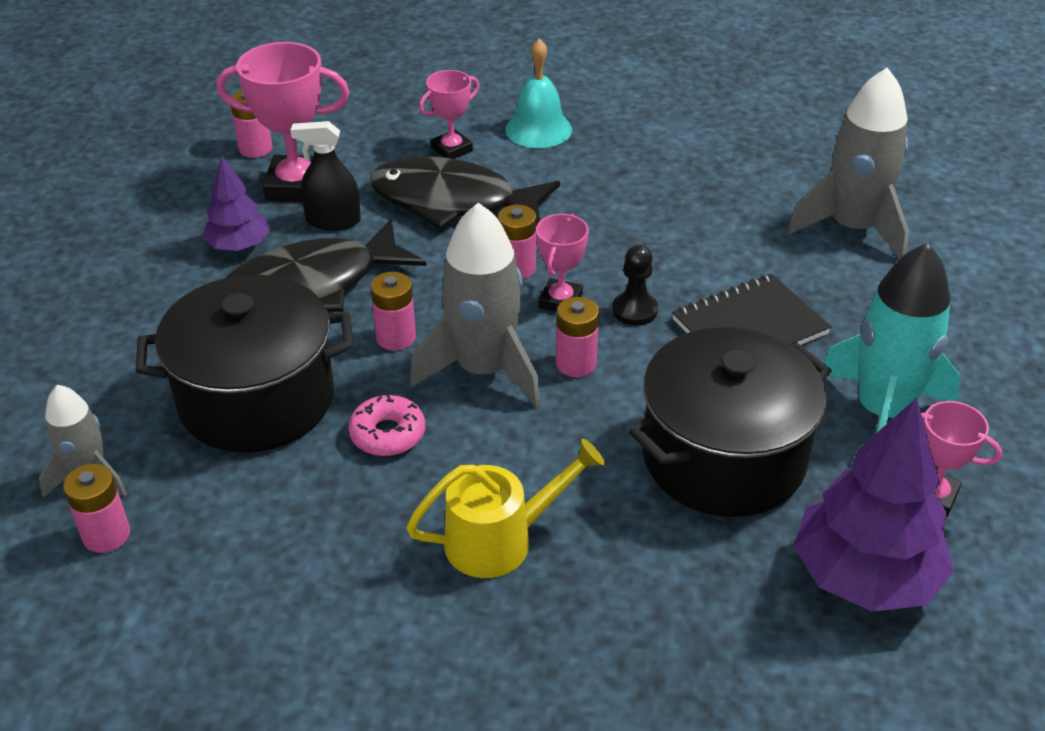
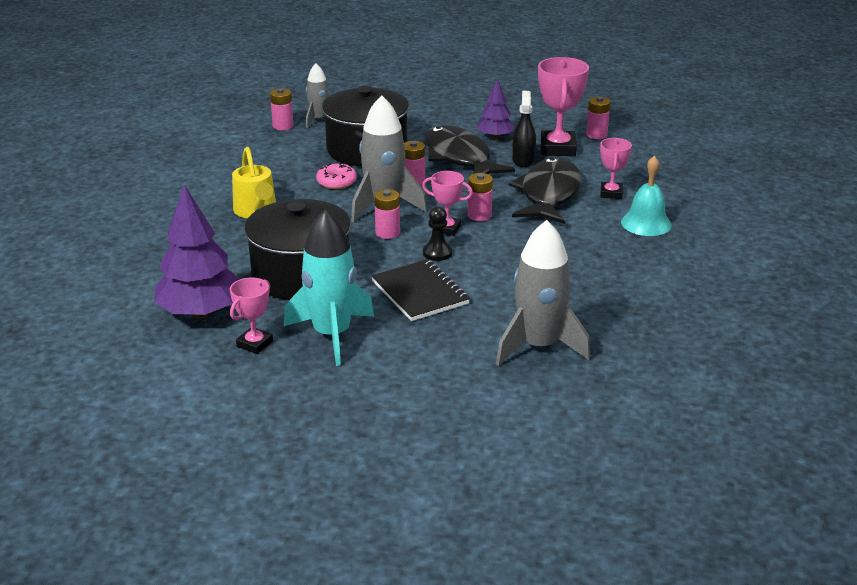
camera: 90 degrees right, 10 degrees down
(452, 149) = (611, 193): pink trophy -> pink trophy turned 45 degrees clockwise

